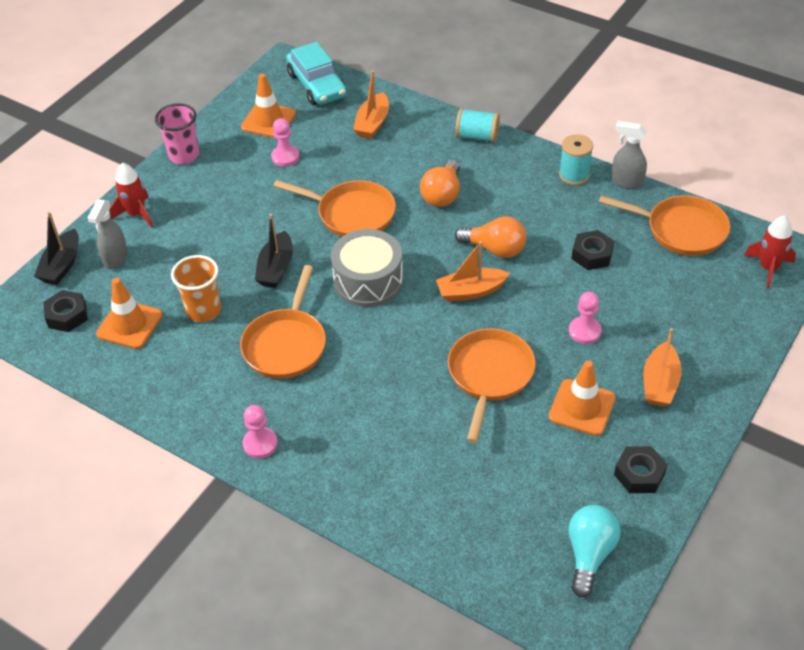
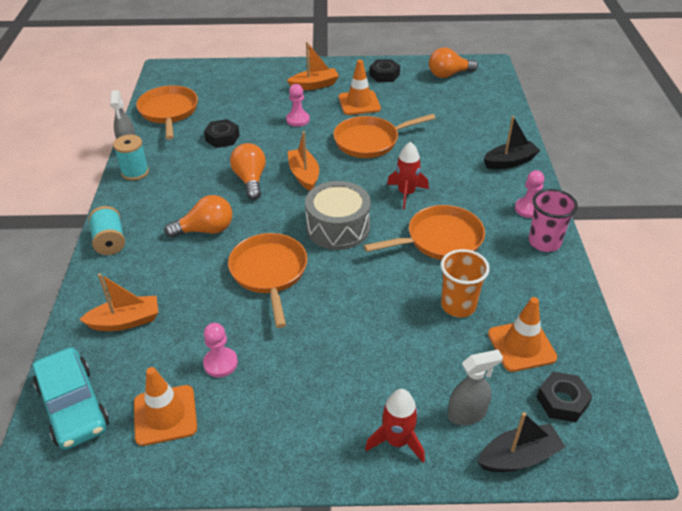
camera: 125 degrees left, 5 degrees down
(184, 155) = (276, 461): pink cup -> pink cup (544, 242)
(276, 268) = (372, 286): black boat -> black boat (510, 162)
(317, 85) = (73, 406): turquoise car -> turquoise car turned 120 degrees clockwise
(470, 291) = (304, 175): orange boat -> orange boat turned 150 degrees counterclockwise
(589, 554) = (448, 75): turquoise light bulb -> orange light bulb
(768, 268) = (184, 75): red rocket -> red rocket (406, 193)

